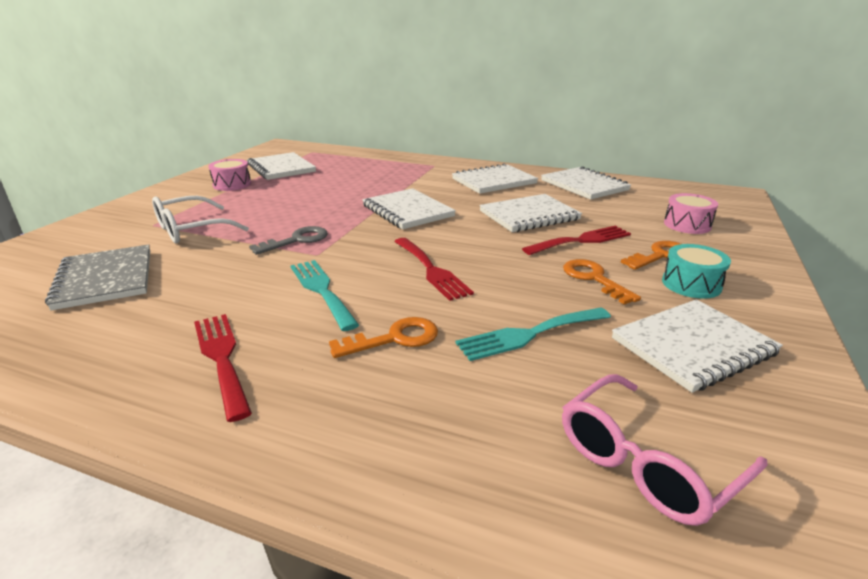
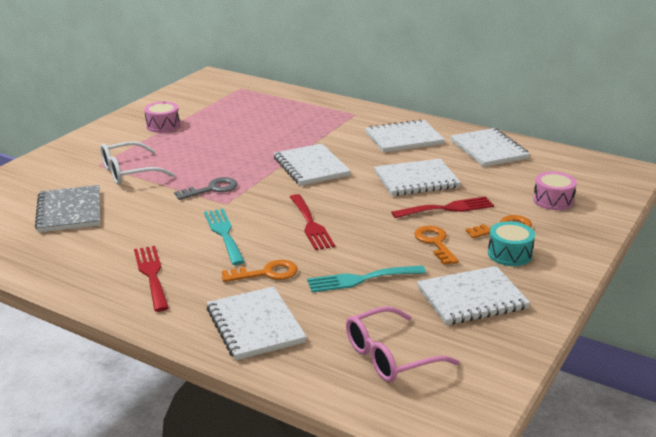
camera: 10 degrees right, 0 degrees up
(281, 168) = (208, 108): white notebook -> white notebook (255, 325)

